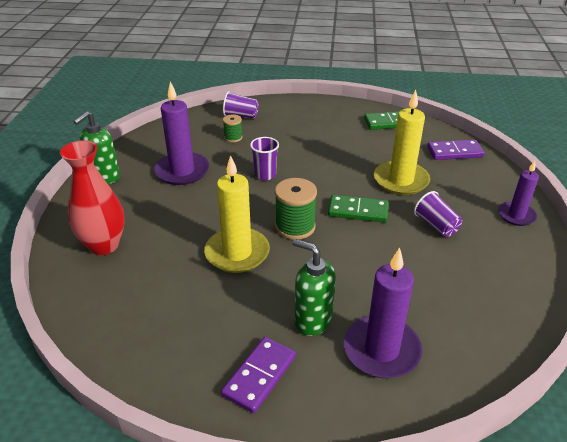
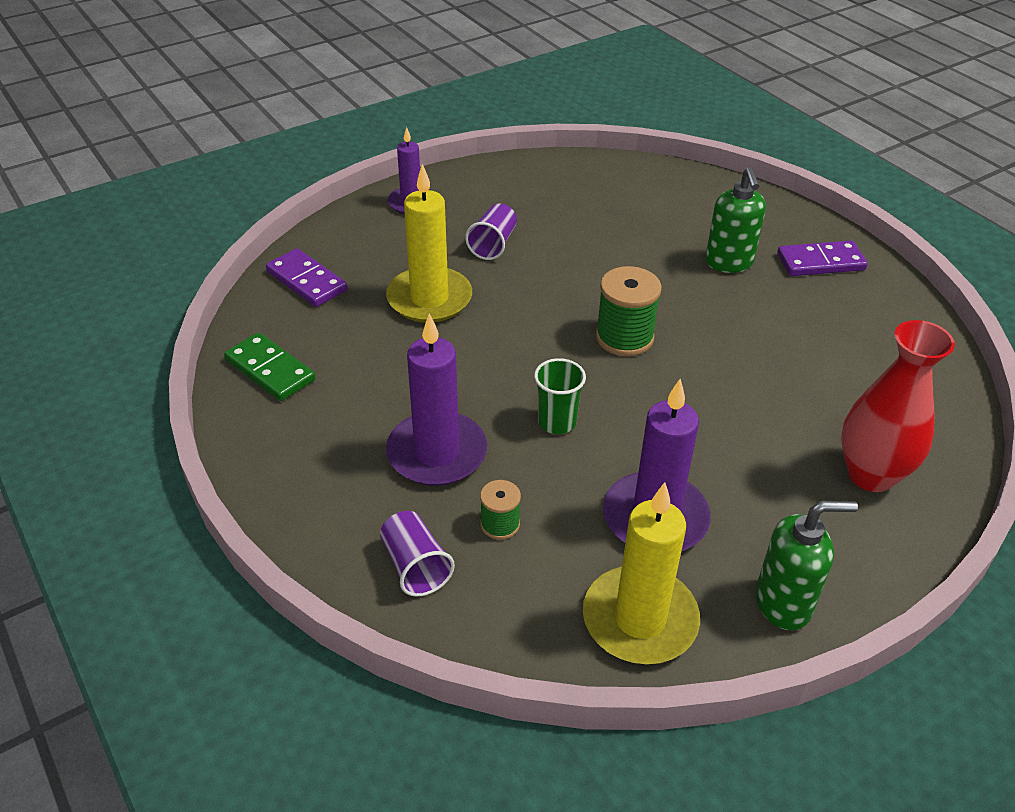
camera: 130 degrees left, 5 degrees up
(237, 253) = (722, 356): yellow candle -> yellow candle (640, 619)
(265, 175) = (557, 422): purple cup -> green cup
(358, 211) = (535, 305): green domino -> none
(381, 350) = (704, 217): purple candle -> purple candle (437, 453)

